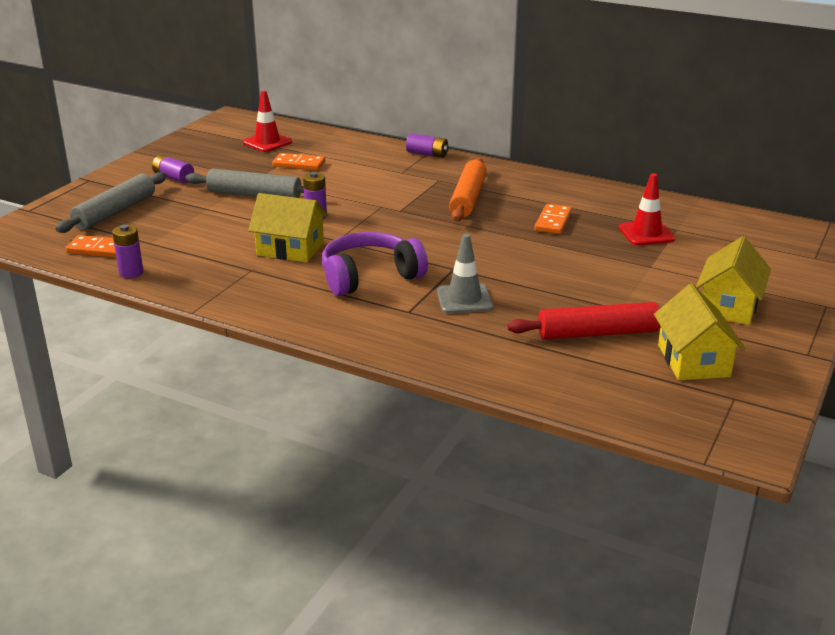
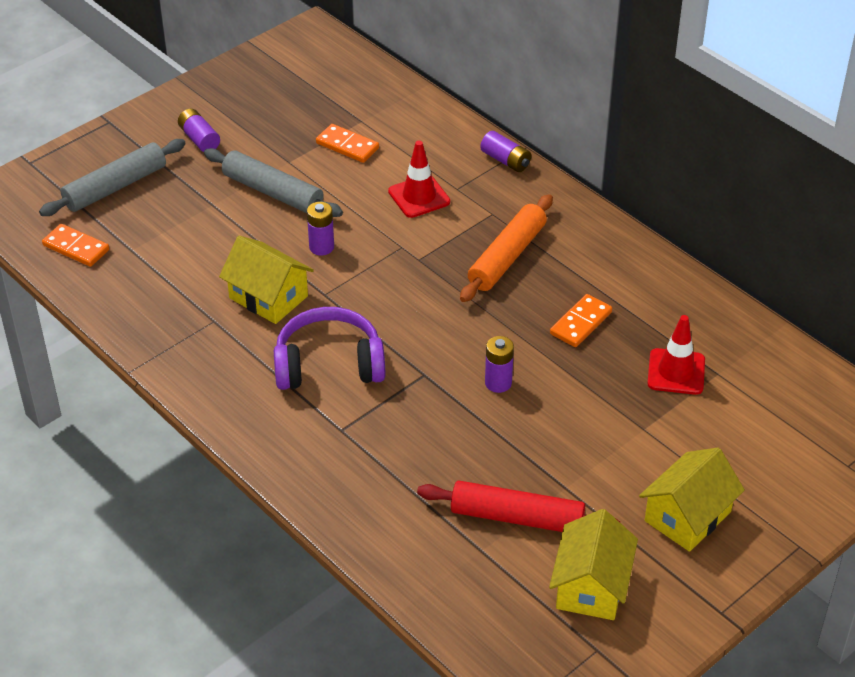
camera: 20 degrees right, 15 degrees up
(131, 273) = (94, 294): purple battery -> purple battery (498, 383)
(267, 142) = (331, 94): red traffic cone -> red traffic cone (419, 197)
(464, 299) = (408, 427): grey traffic cone -> none

